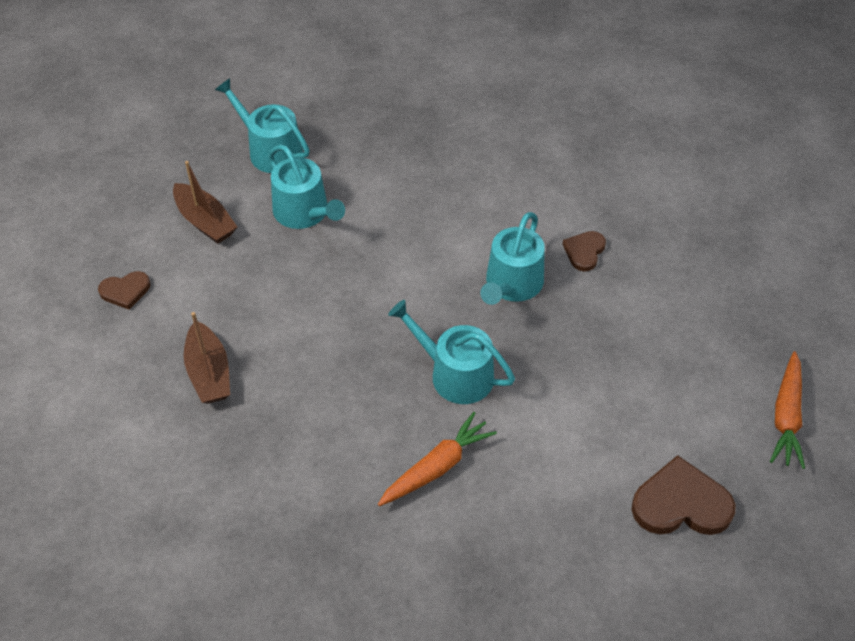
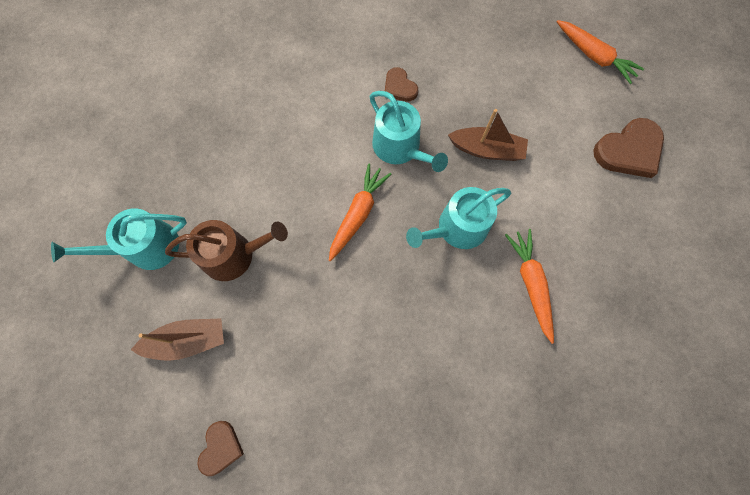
camera: 60 degrees left, 20 degrees up
(209, 372) = (353, 413): brown boat -> brown boat (486, 150)
(304, 213) = (234, 255): turquoise watering can -> brown watering can
(411, 284) = (358, 214): none -> orange carrot
(681, 503) = (629, 151): brown heart -> brown heart turned 150 degrees counterclockwise

